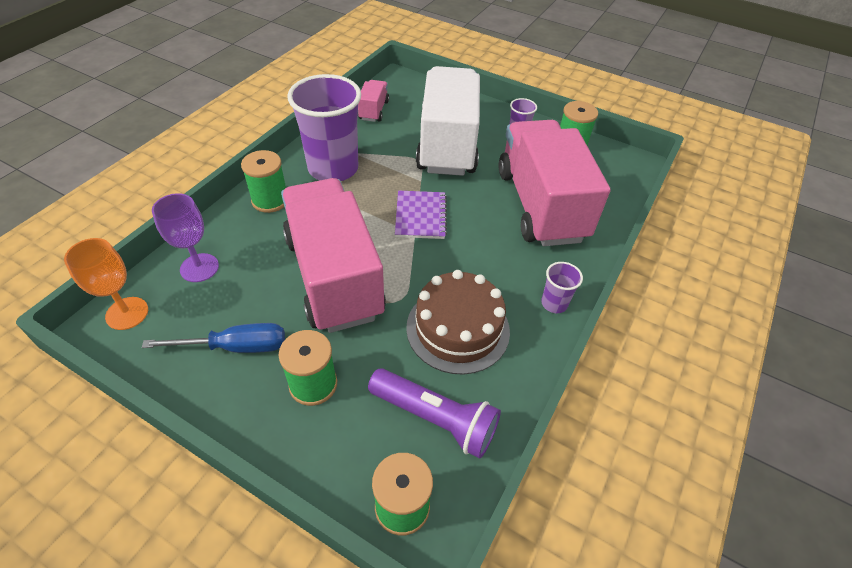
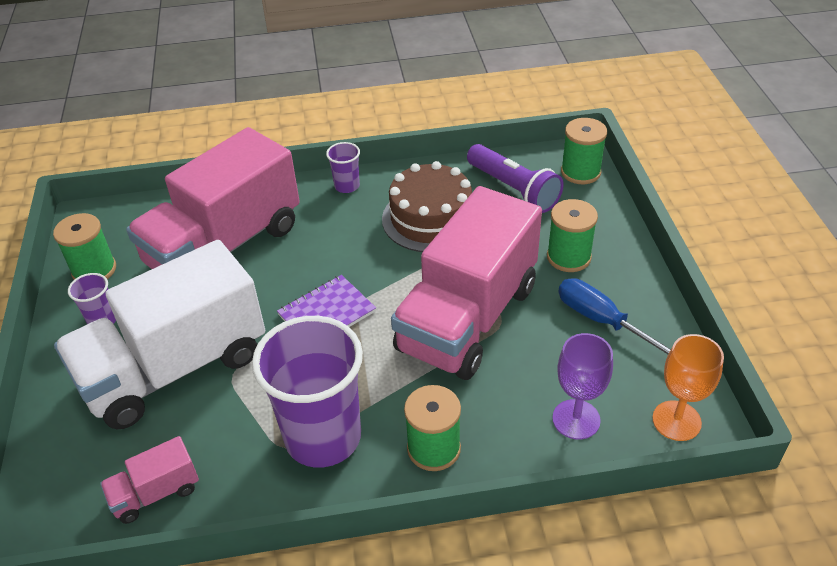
camera: 125 degrees left, 5 degrees down
(435, 419) = (513, 189): purple flashlight -> purple flashlight turned 150 degrees clockwise

